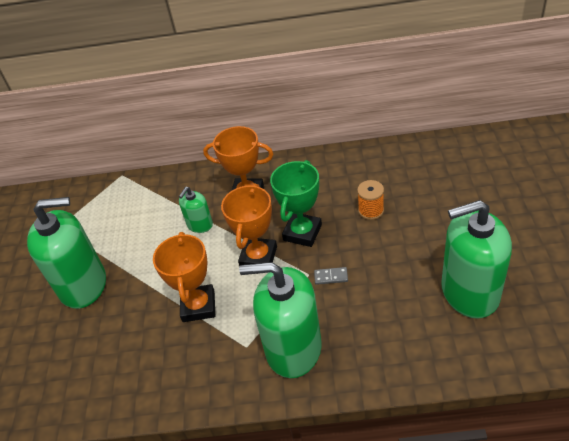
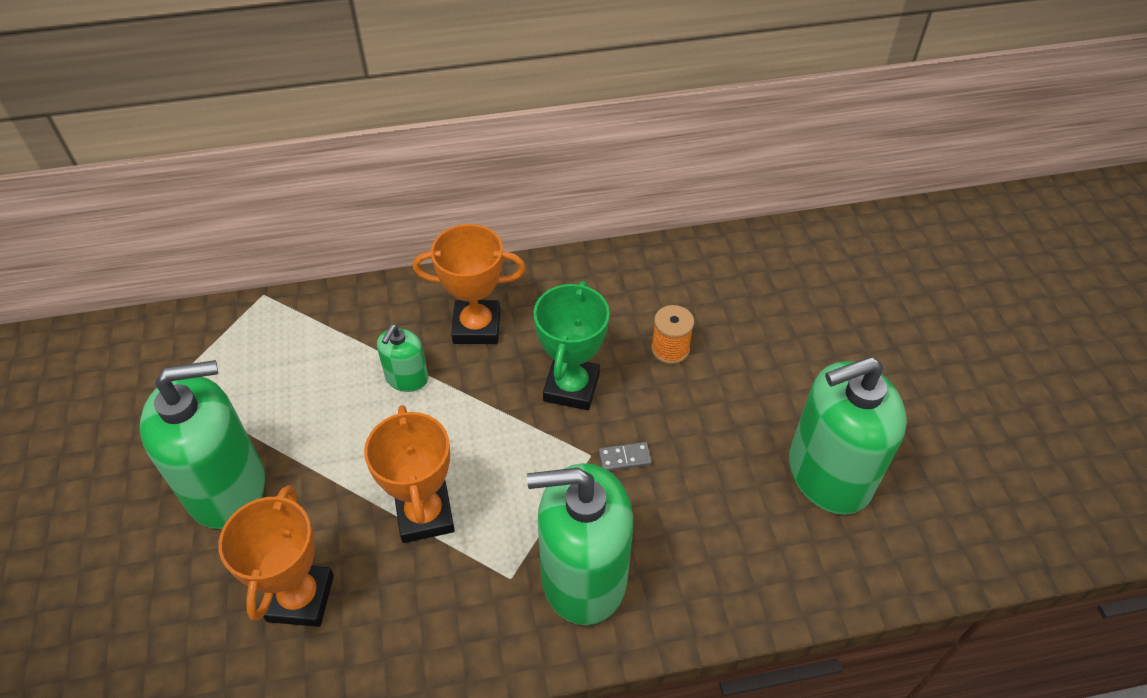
camera: 15 degrees left, 5 degrees up
(258, 257) = (508, 429): orange trophy -> orange trophy (300, 598)

